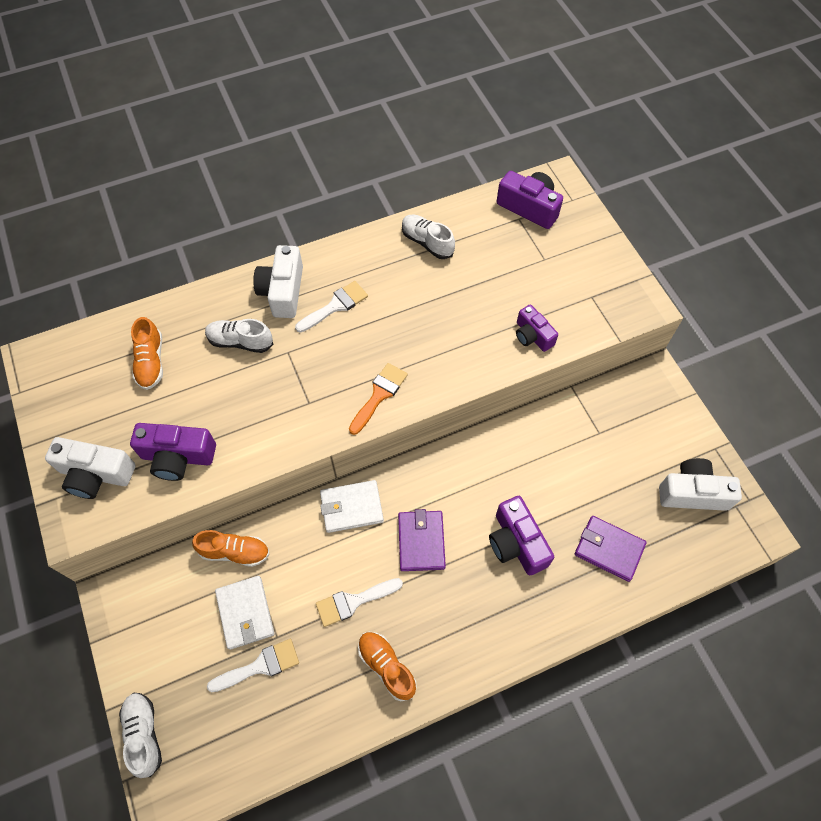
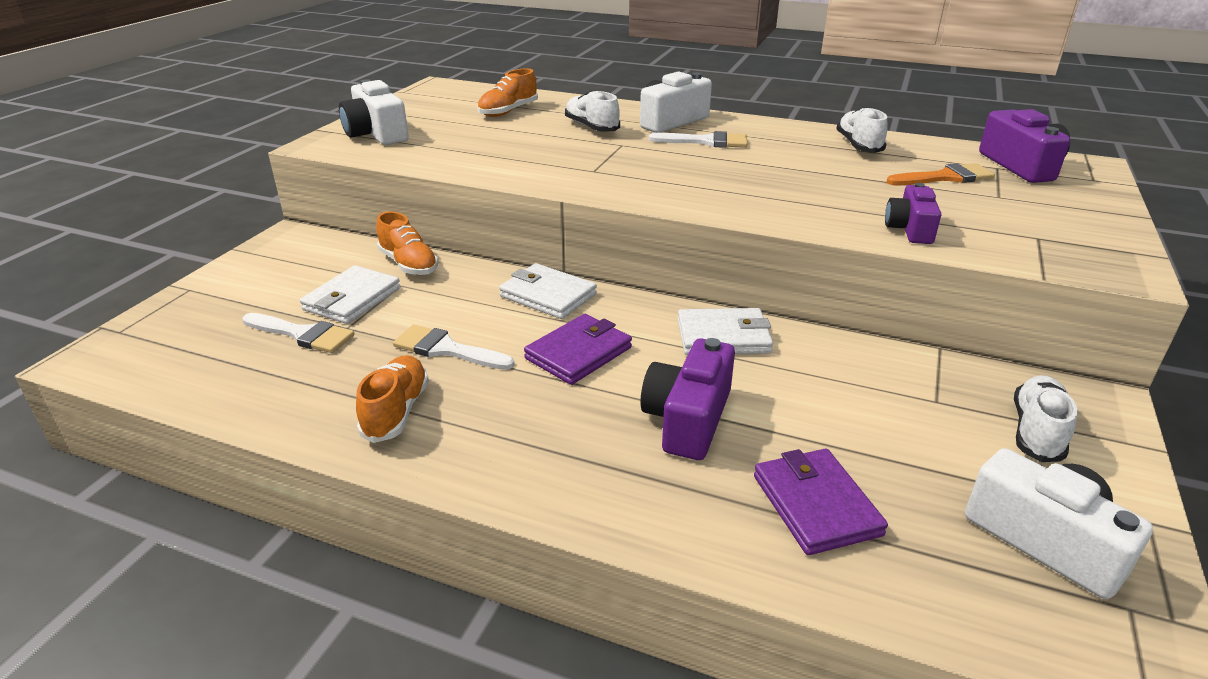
camera: 45 degrees right, 30 degrees down
(144, 734) = (161, 312): white shoe -> white shoe (1036, 432)
(178, 457) = (443, 150): purple camera -> none
(379, 395) = (667, 192): orange brush -> orange brush (945, 177)
(474, 464) = (723, 336): none -> white wallet

